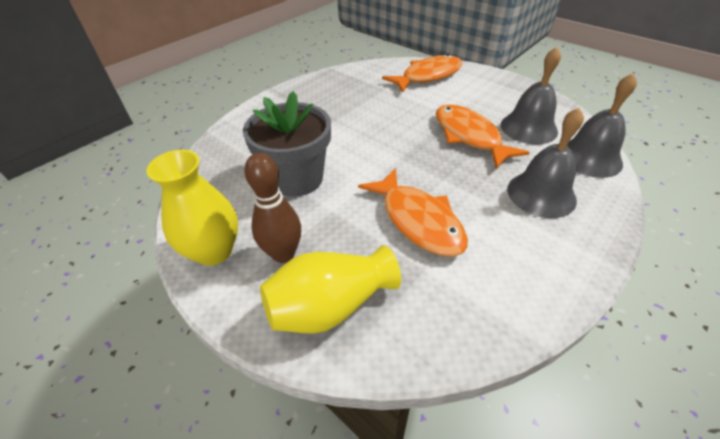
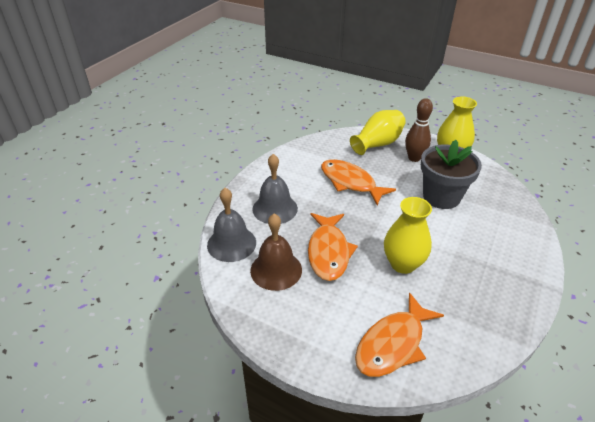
camera: 165 degrees right, 5 degrees down
(393, 118) = (403, 264): none -> yellow vase
(469, 136) = (328, 252): orange fish -> orange fish turned 45 degrees clockwise
(528, 128) = (276, 270): grey bell -> brown bell

